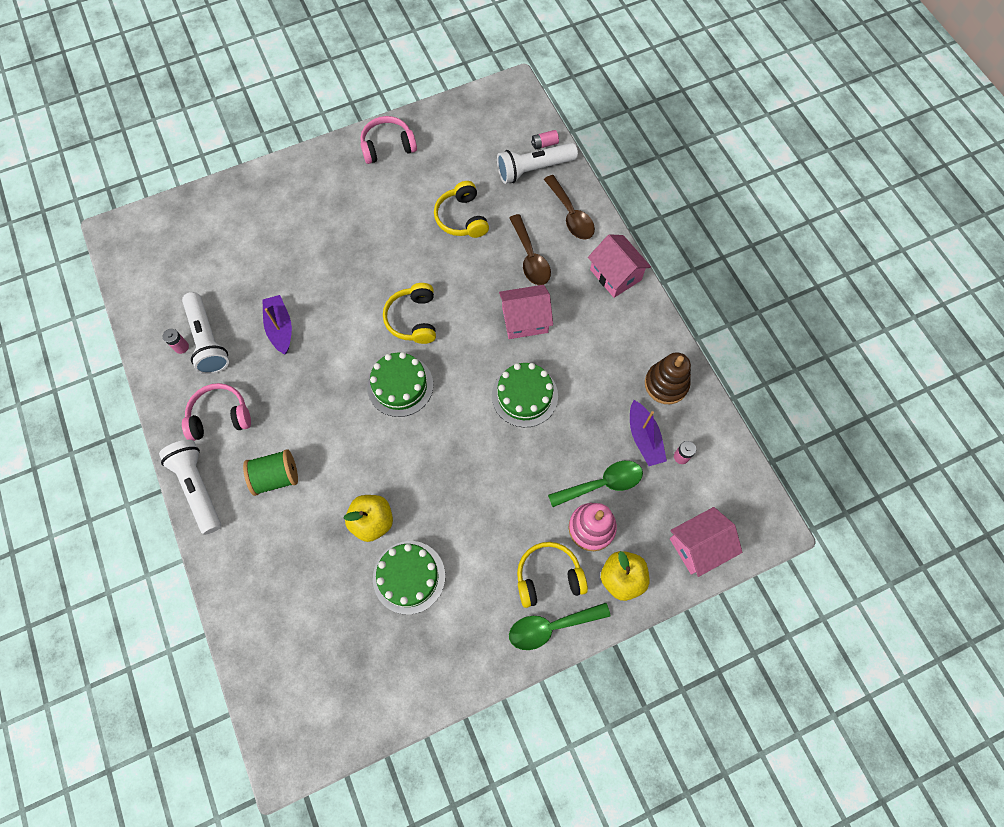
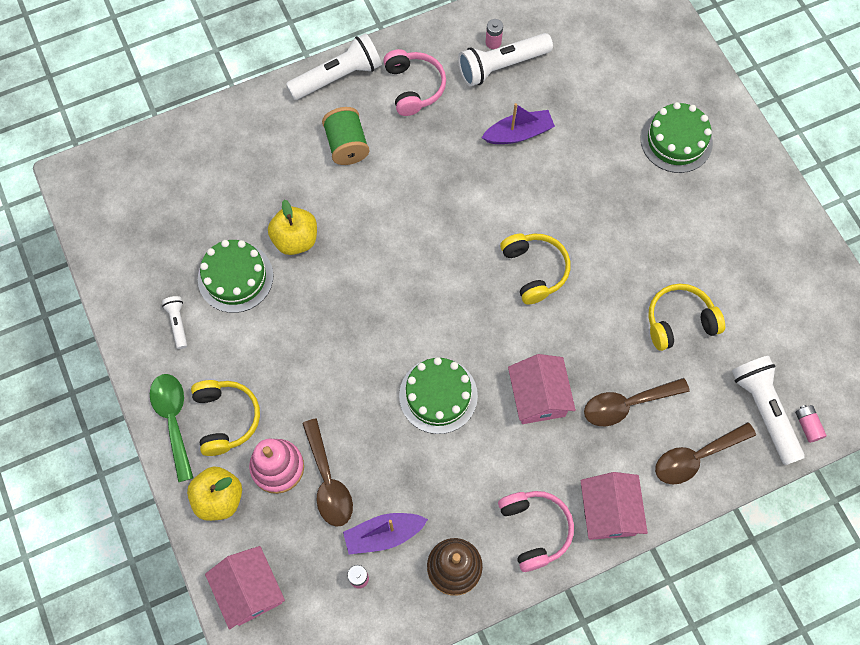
camera: 90 degrees right, 0 degrees up
(388, 146) = (779, 230): pink headphones -> pink headphones (534, 529)
(400, 385) = (450, 259): green cake -> green cake (676, 140)
(413, 319) = (534, 270): yellow headphones -> yellow headphones turned 75 degrees clockwise
(455, 630) = (178, 323): none -> white flashlight
(602, 484) = (328, 481): green spoon -> brown spoon
(615, 275) = (608, 512): pink house -> pink house turned 60 degrees counterclockwise

